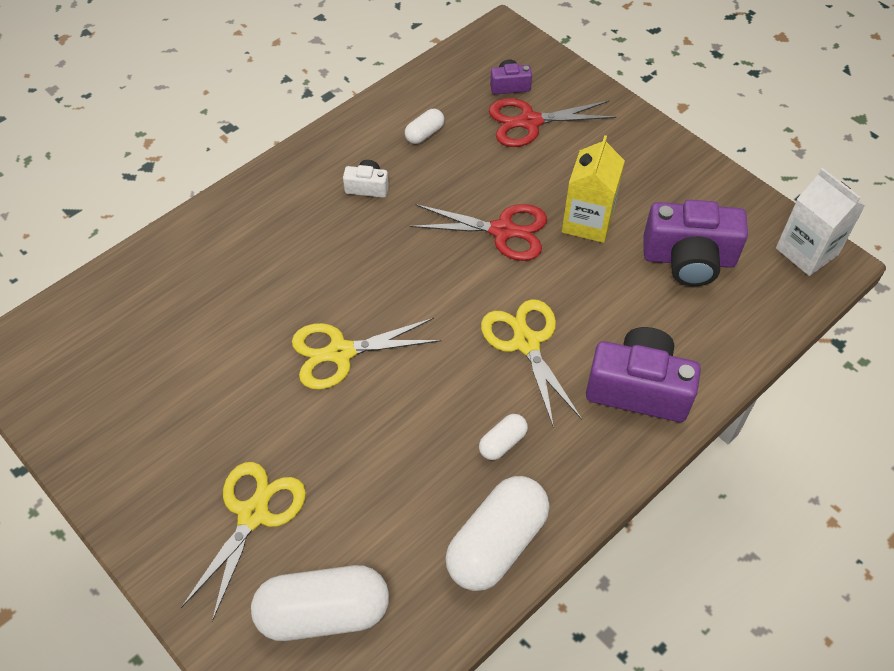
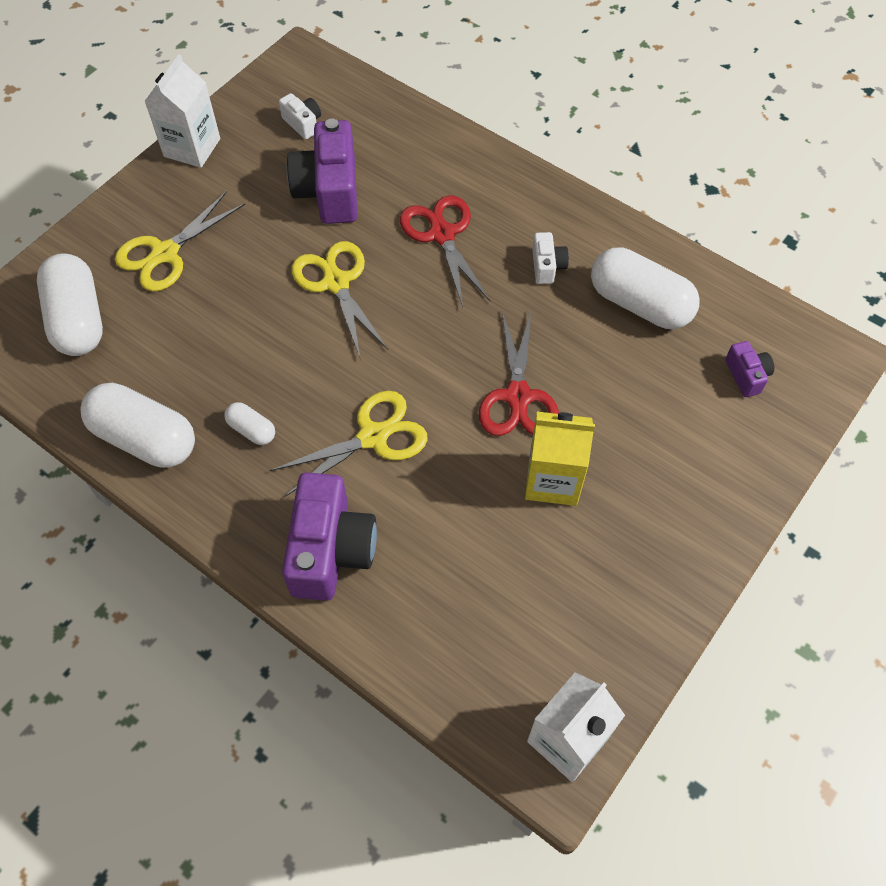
camera: 80 degrees right, 5 degrees up
(99, 477) = (192, 147): none -> white carton
(108, 361) = (303, 123): none -> white camera
(253, 514) = (165, 254): yellow scissors -> yellow scissors turned 120 degrees clockwise
(424, 134) = (639, 303): white capsule -> white capsule, size x2.10
(529, 122) = (692, 403): red scissors -> red scissors (442, 234)
(689, 259) = (521, 594): purple camera -> purple camera (329, 191)

